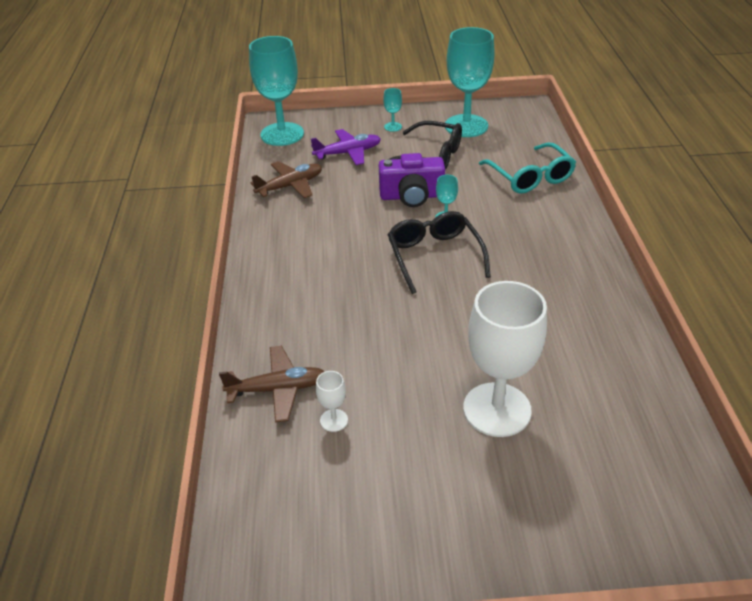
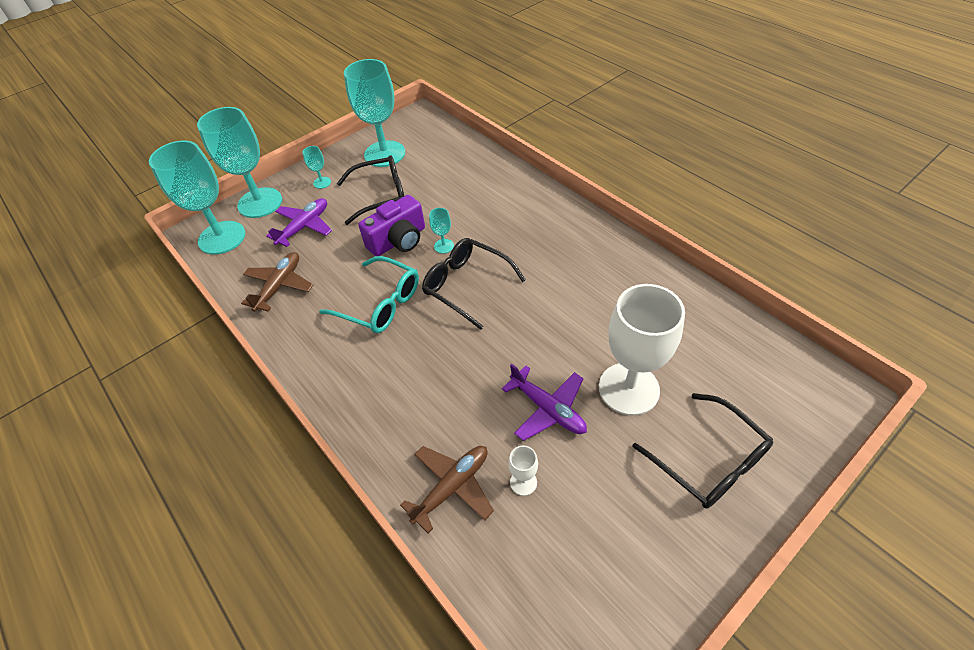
camera: 35 degrees left, 10 degrees up
(332, 121) = (260, 203): none -> turquoise goblet
(408, 382) = (548, 409): none -> purple plane
(512, 510) = (710, 462): none -> black glasses
(531, 178) = (477, 177): turquoise glasses -> turquoise glasses (381, 304)

